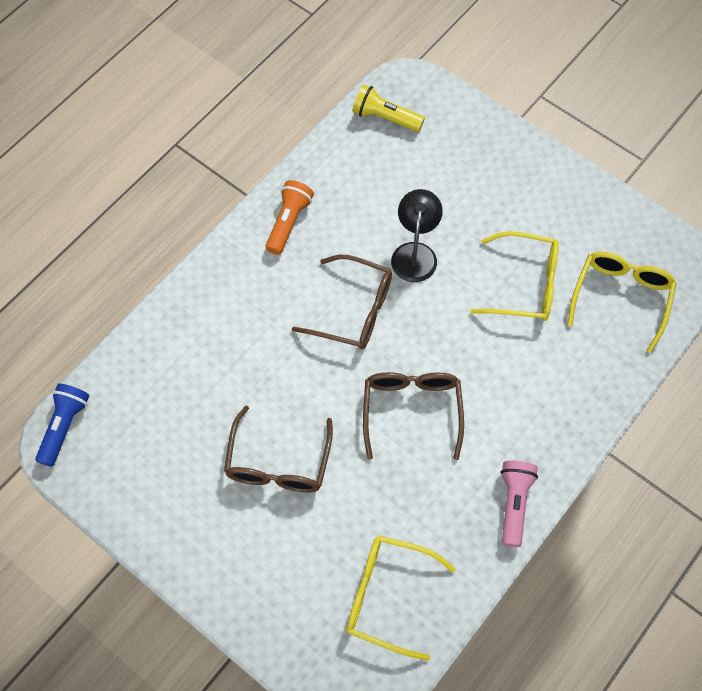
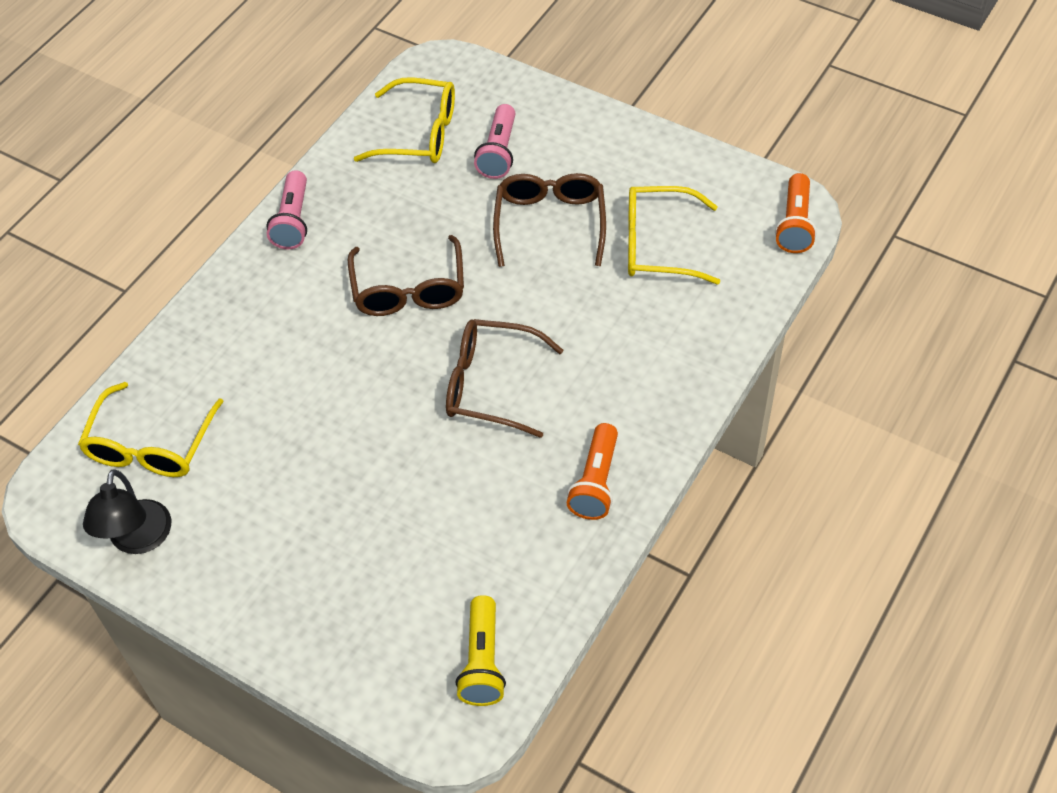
camera: 175 degrees right, 10 degrees down
(64, 427) = (795, 224): blue flashlight -> orange flashlight
(312, 558) = (499, 152): none -> pink flashlight
(385, 118) = (482, 661): yellow flashlight -> yellow flashlight turned 75 degrees clockwise
(415, 253) = (420, 465): black lamp -> black lamp (138, 540)
(524, 284) = (275, 444): yellow glasses -> yellow glasses (659, 245)

